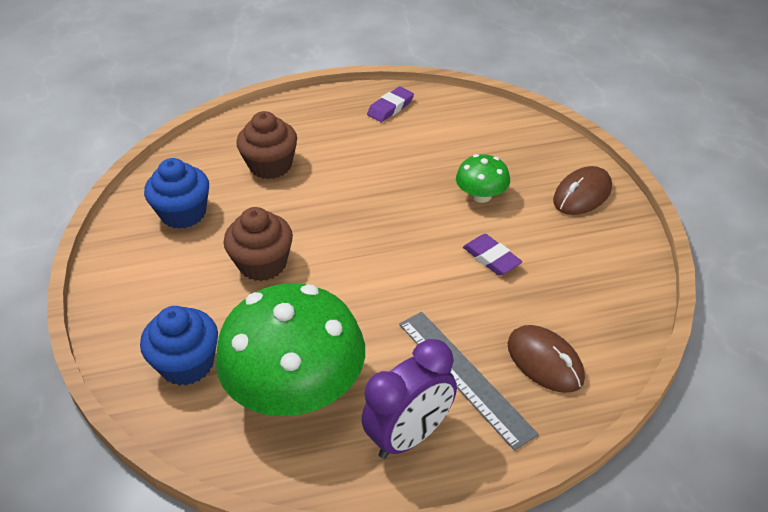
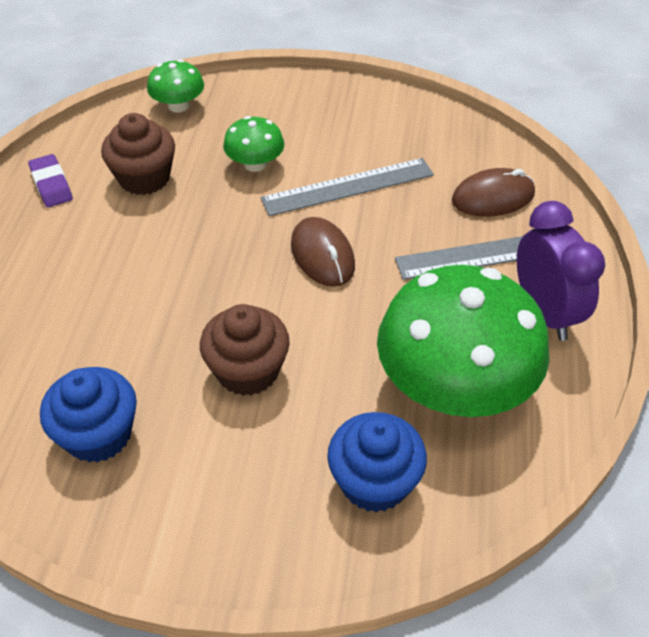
camera: 70 degrees left, 5 degrees up
(270, 165) = (71, 321): brown cupcake -> brown cupcake (144, 178)
(491, 258) = (348, 187): purple eraser -> grey ruler
(520, 132) = (178, 106): none -> green mushroom
(582, 194) = (299, 101): brown mouse -> brown mouse (322, 255)

